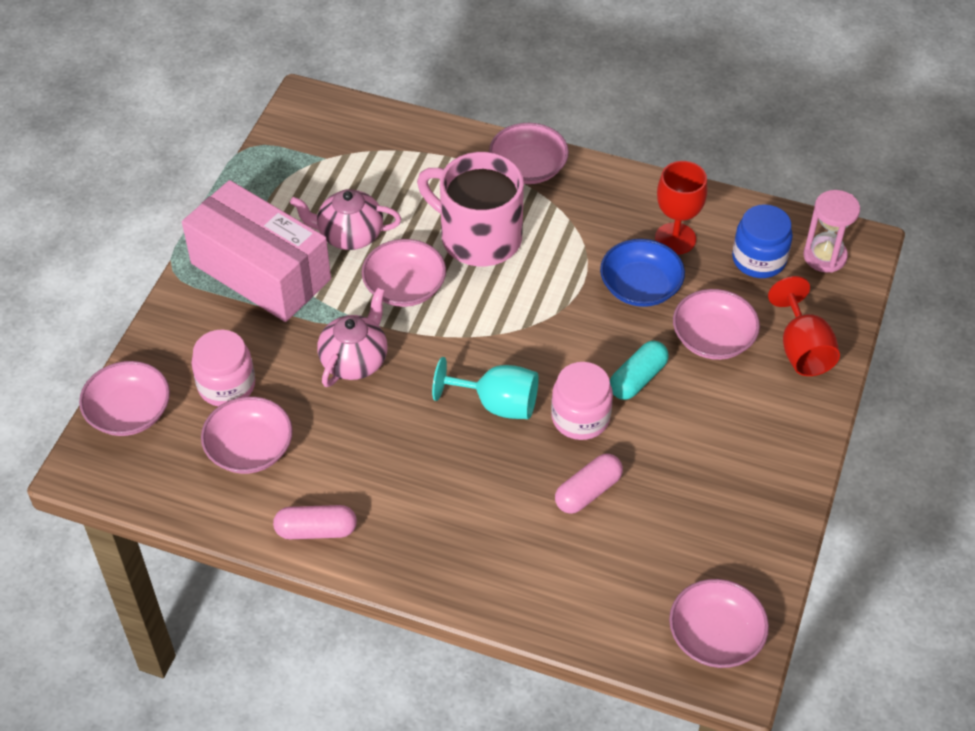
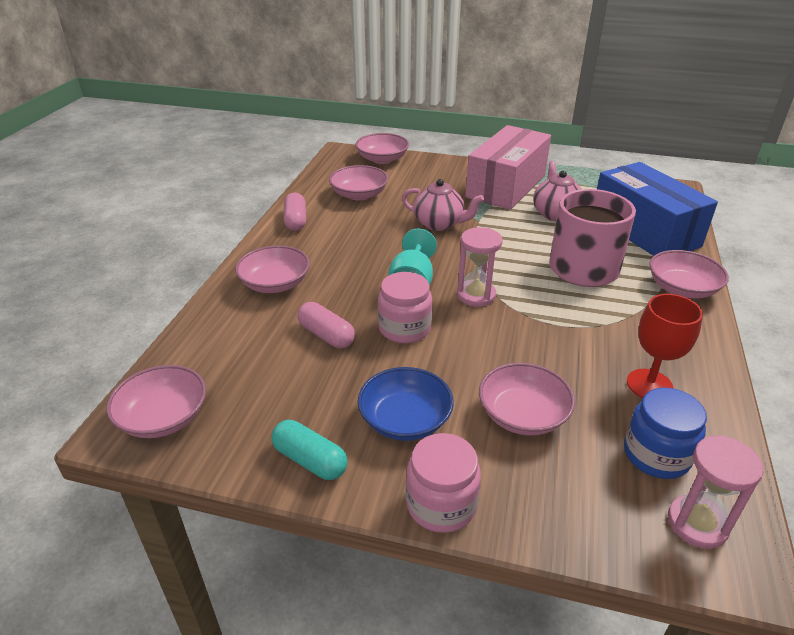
camera: 85 degrees right, 15 degrees down
(226, 385) = (408, 184): pink jar -> pink jar (441, 504)
(404, 287) = (515, 238): pink bowl -> pink bowl (275, 284)
(406, 163) = (644, 231): none -> blue box
(524, 345) = (476, 295): none -> pink hourglass
(637, 379) = (456, 361): turquoise capsule -> turquoise capsule (310, 460)
(640, 287) = (571, 361): blue bowl -> blue bowl (405, 420)
(802, 349) = (532, 495): red goblet -> none

